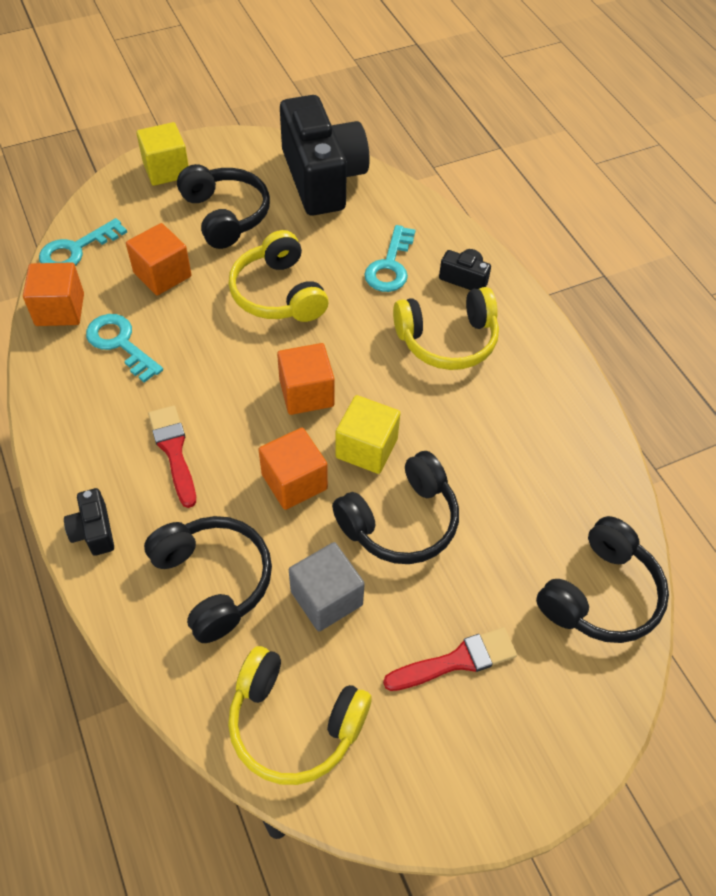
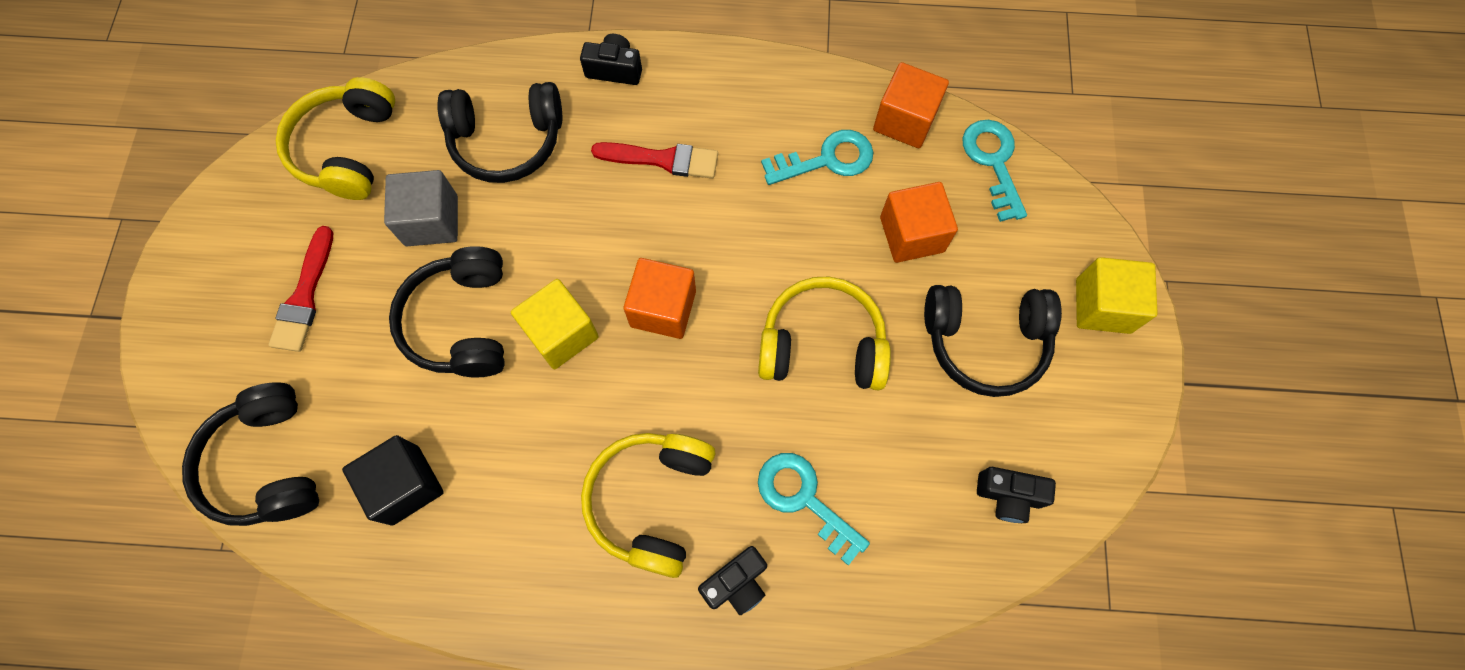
camera: 120 degrees right, 15 degrees up
(294, 482) = (564, 248): orange cube -> none
(294, 723) = (347, 149): yellow headphones -> yellow headphones turned 45 degrees counterclockwise
(322, 178) = (1008, 496): black camera -> black camera, size x0.41
(543, 488) = (405, 485): none -> black cube

